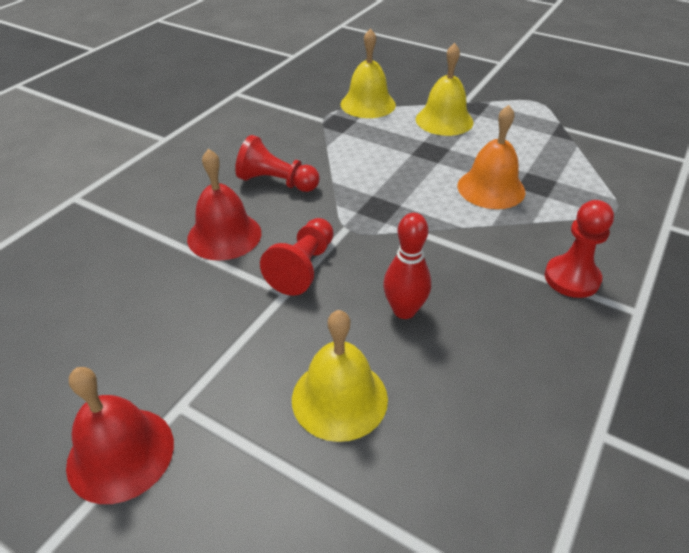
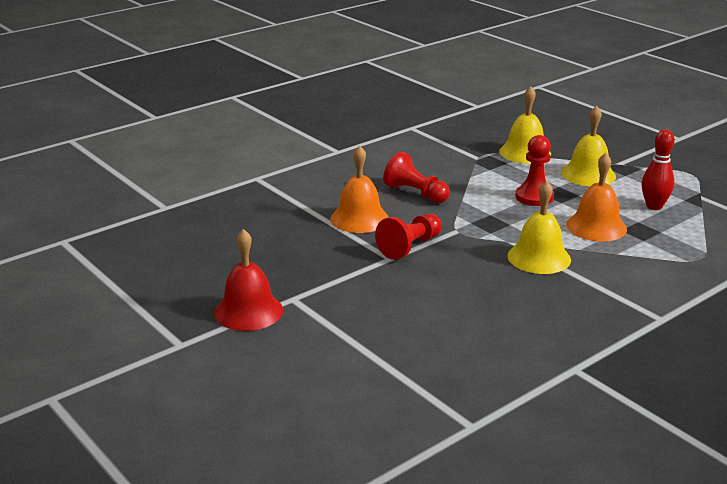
camera: 20 degrees right, 15 degrees down
(224, 235) = (359, 219): red bell -> orange bell
(339, 398) = (400, 316): yellow bell -> yellow bell (539, 257)
(404, 310) = (473, 283): red bowling pin -> red bowling pin (654, 206)
(572, 278) = (622, 291): red pawn -> red pawn (534, 197)

